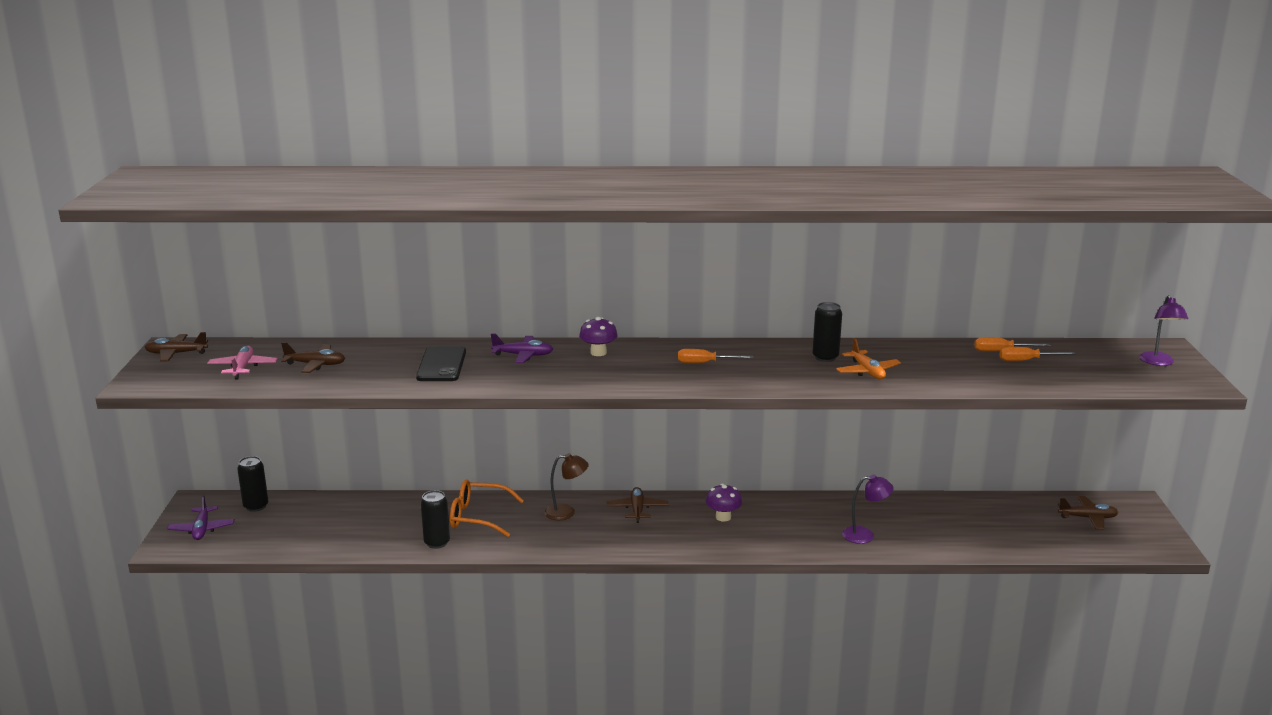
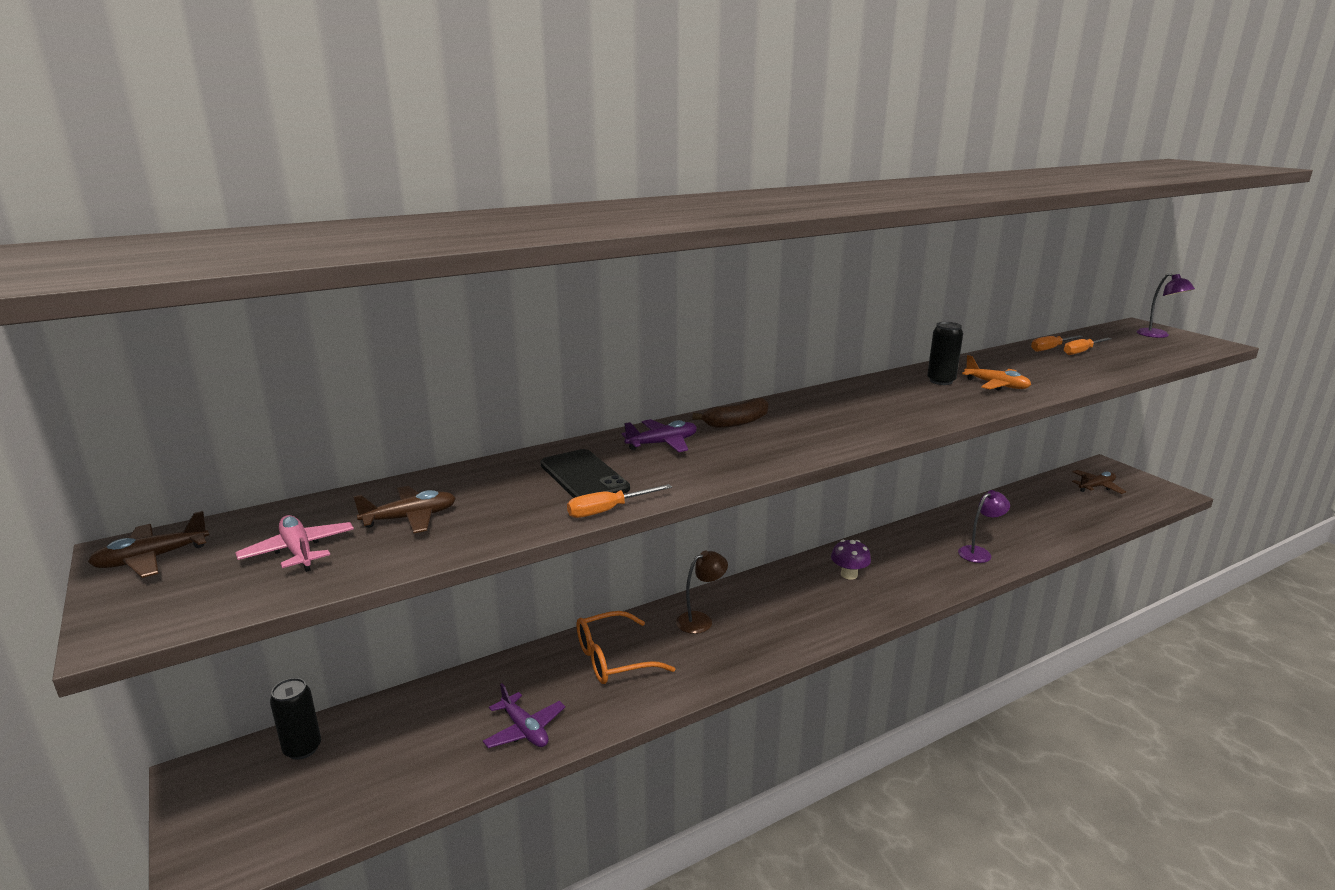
camera: 30 degrees left, 0 degrees up
(202, 529) = (243, 818): purple plane -> purple plane (524, 730)
(437, 543) = (600, 710): black can -> none
(598, 353) = (736, 422): purple mushroom -> brown banana
(637, 510) = (765, 593): brown plane -> none
(705, 363) = (854, 409): orange screwdriver -> orange screwdriver (608, 510)

